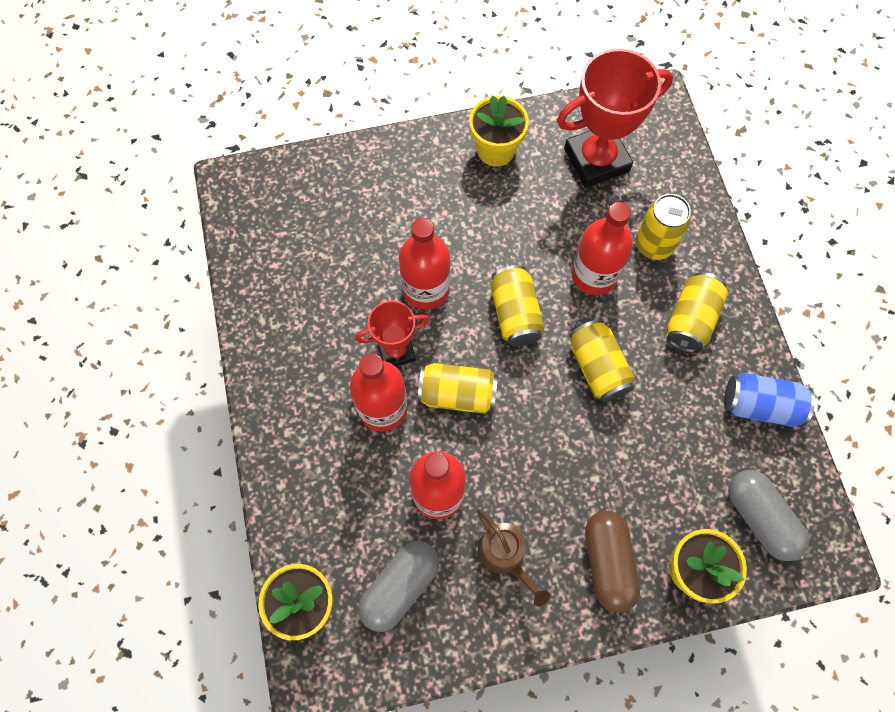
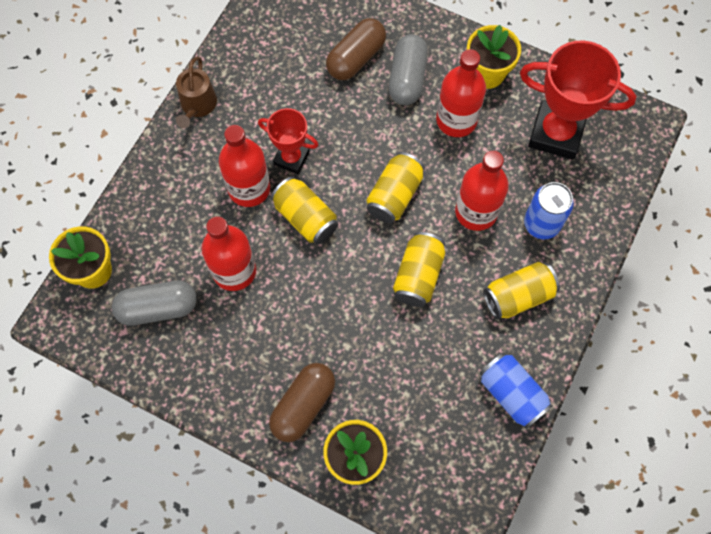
camera: 40 degrees right, 0 degrees up
(372, 218) = (356, 58): none -> brown capsule
(426, 289) = (349, 133): red bottle -> red bottle (456, 120)
(505, 556) = (240, 345): brown watering can -> brown watering can (197, 105)
(654, 244) = (541, 224): yellow can -> blue can
(759, 517) = (436, 466): grey capsule -> grey capsule (407, 78)

